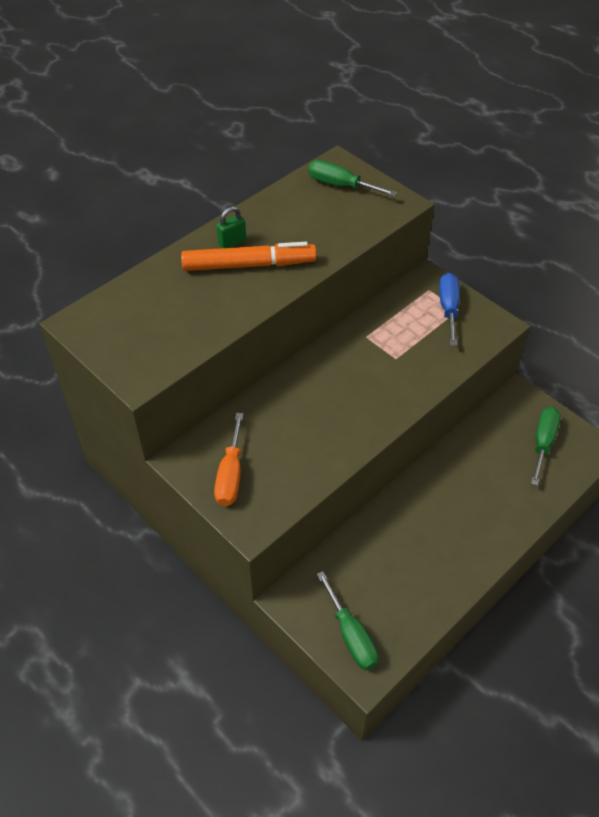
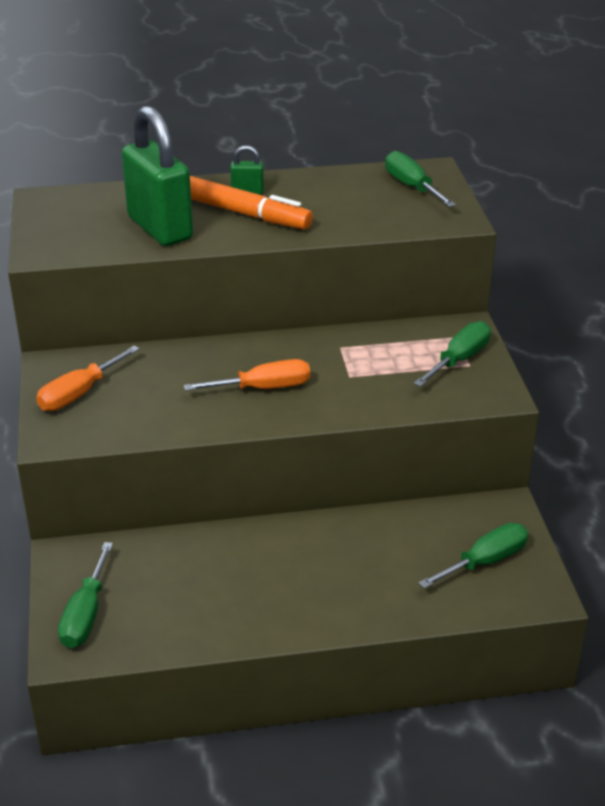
camera: 35 degrees right, 15 degrees down
(205, 308) = (160, 228): none -> green padlock
(352, 398) = (264, 388): none -> orange screwdriver
(448, 308) = (459, 359): blue screwdriver -> green screwdriver

